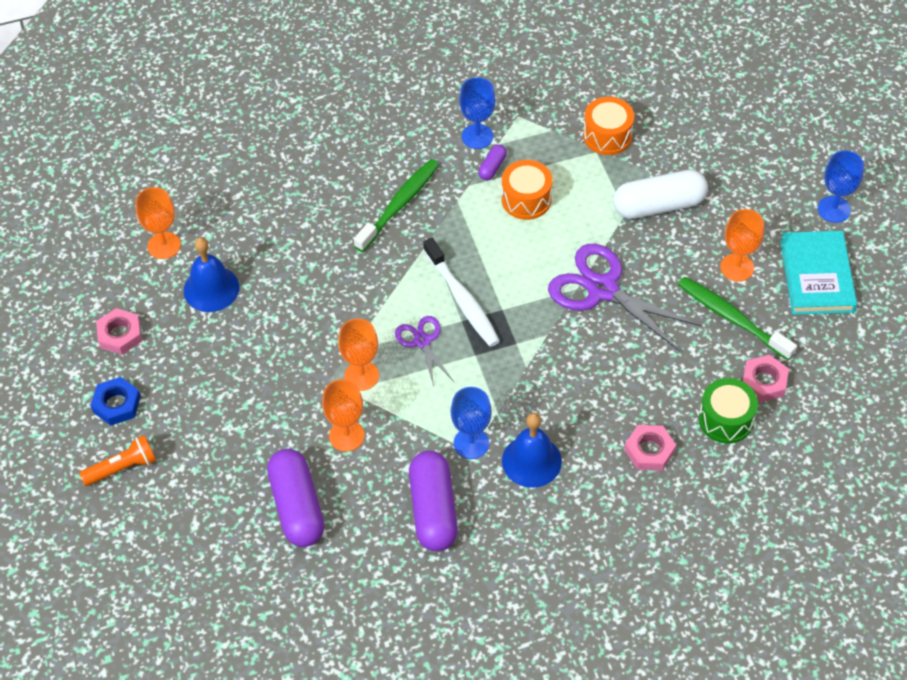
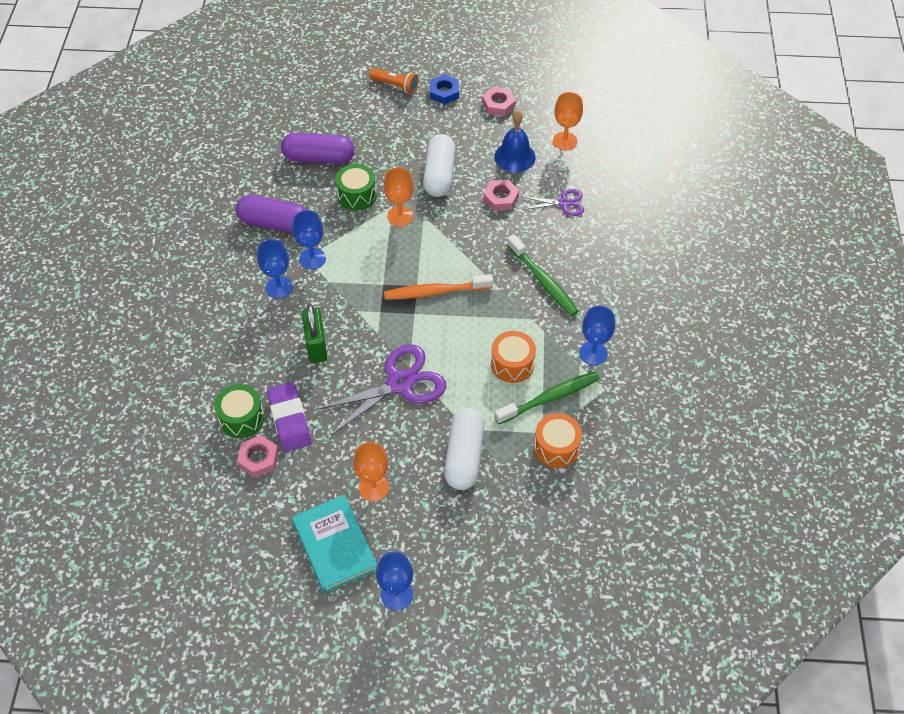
camera: 110 degrees right, 0 degrees up
(122, 468) = (395, 86): orange flashlight -> orange flashlight turned 60 degrees counterclockwise
(274, 358) = (439, 175): none -> white capsule
(346, 436) = (357, 195): orange goblet -> green drum
(422, 341) = (411, 257): purple scissors -> purple scissors (564, 203)
(462, 300) = (435, 292): white toothbrush -> orange toothbrush
(492, 167) = (555, 353): purple capsule -> none
(531, 461) = (279, 287): blue bell -> blue goblet
(594, 387) = (316, 345): none -> green padlock
(649, 450) = (245, 359): pink nut -> pink nut (501, 198)
(702, 373) = (289, 419): none -> purple eraser
(732, 318) = (327, 462): green toothbrush -> green toothbrush (550, 398)
(817, 276) = (335, 545): turquoise book -> turquoise book turned 45 degrees clockwise

